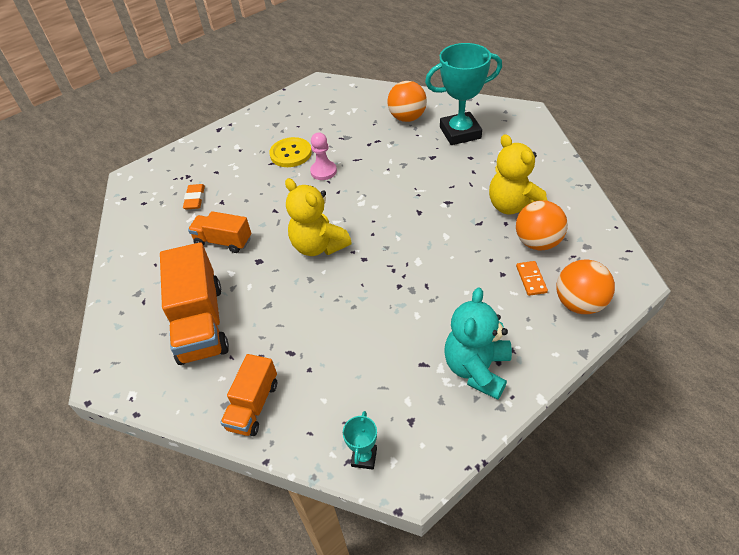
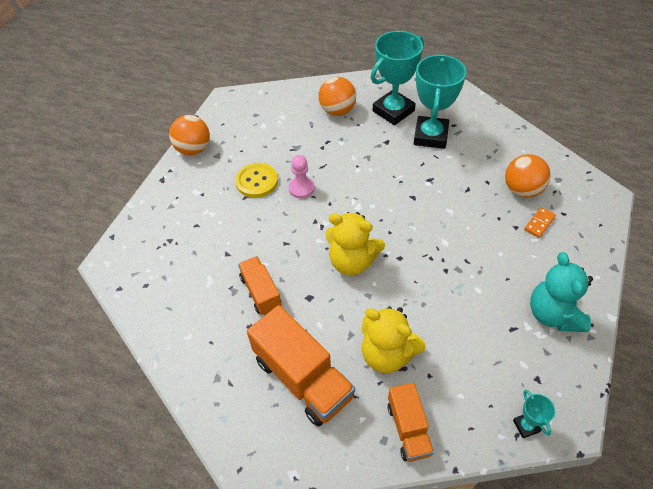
camera: 30 degrees left, 5 degrees up
(195, 199) = (197, 261): orange eraser -> none
(223, 241) = (261, 292): orange truck -> orange truck turned 75 degrees clockwise
(480, 164) = (430, 136): none -> turquoise trophy
(513, 206) = (482, 165): yellow teddy bear -> yellow teddy bear (387, 354)
(531, 279) = (539, 223): orange domino -> orange domino turned 75 degrees clockwise
(579, 303) = (585, 229): orange ball -> orange ball (193, 149)

